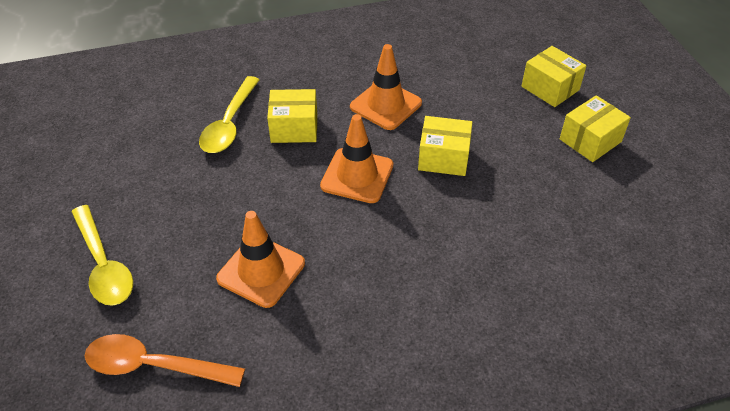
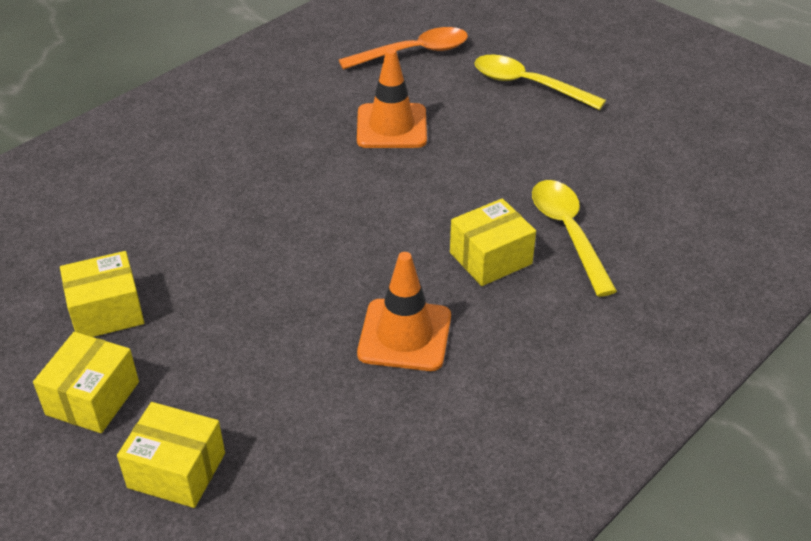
camera: 150 degrees right, 5 degrees down
(357, 176) = (371, 235): orange traffic cone -> none
(443, 158) = (283, 294): yellow box -> yellow box (106, 312)

